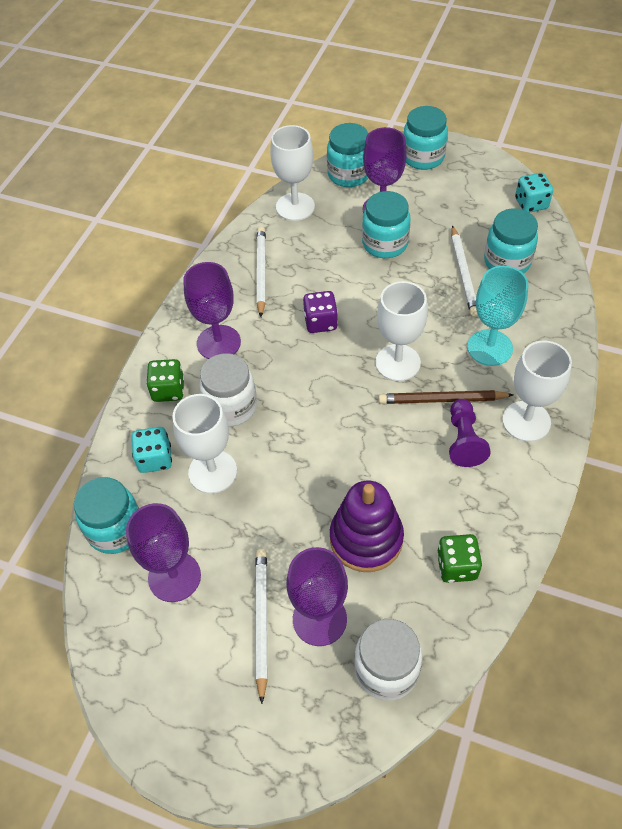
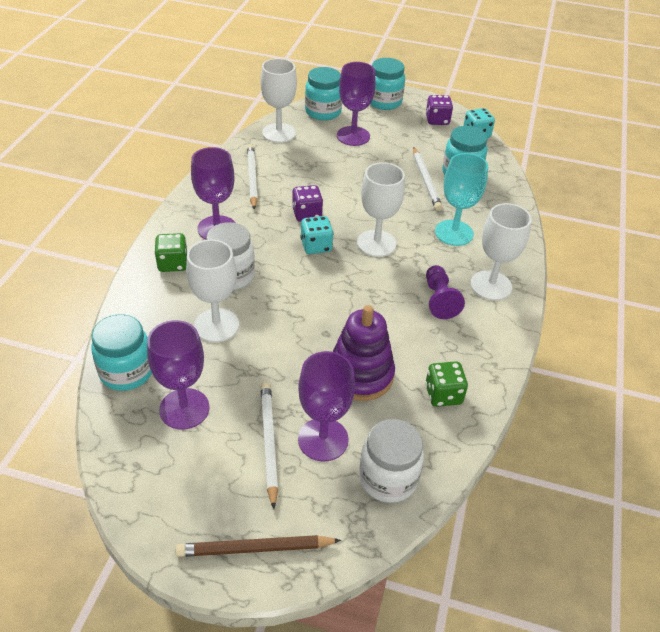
camera: 10 degrees left, 10 degrees down
(155, 459) = (162, 316): turquoise dice -> turquoise dice (316, 246)
(385, 244) = (357, 160): turquoise jar -> none
(442, 400) = (417, 270): brown pencil -> brown pencil (255, 548)
(485, 183) = (437, 120): none -> purple dice

